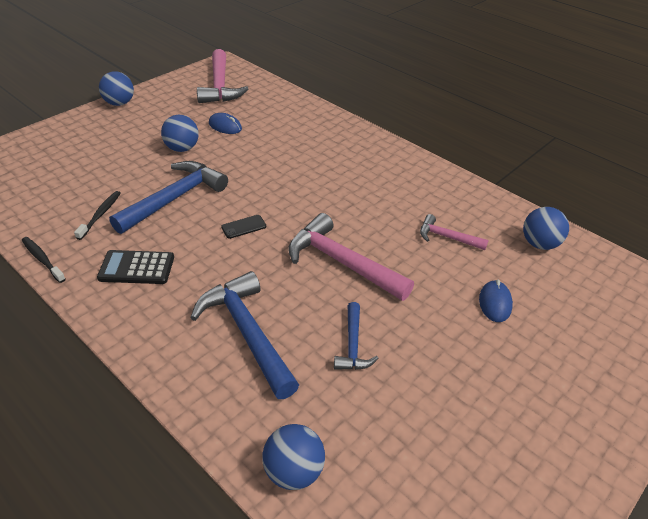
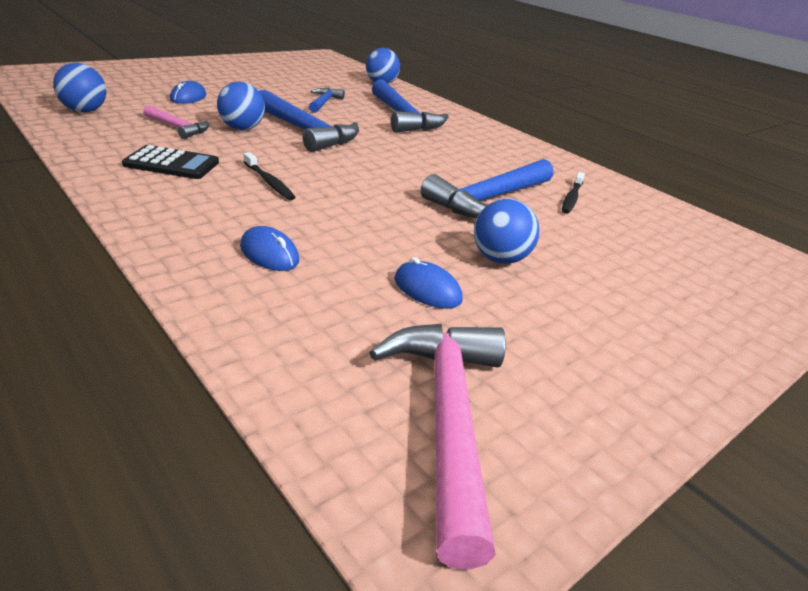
camera: 175 degrees left, 10 degrees down
(42, 259) = (602, 175): black toothbrush -> black toothbrush (269, 182)
(119, 103) = (689, 384): blue ball -> blue ball (242, 128)
(136, 268) = (506, 157): black calculator -> black calculator (172, 164)
(243, 227) = (401, 166): black phone -> none
(306, 133) = (269, 254): none -> blue mouse
(342, 262) = (306, 132): pink hammer -> blue hammer

